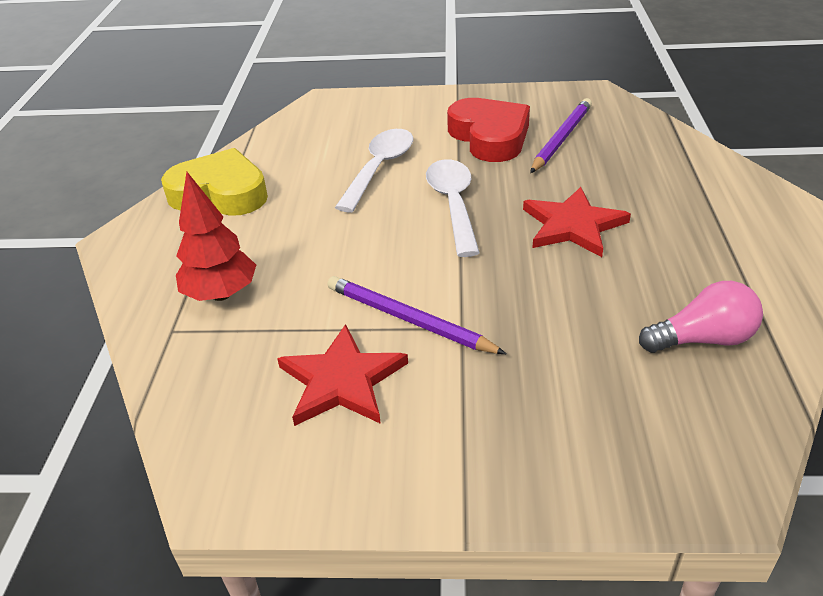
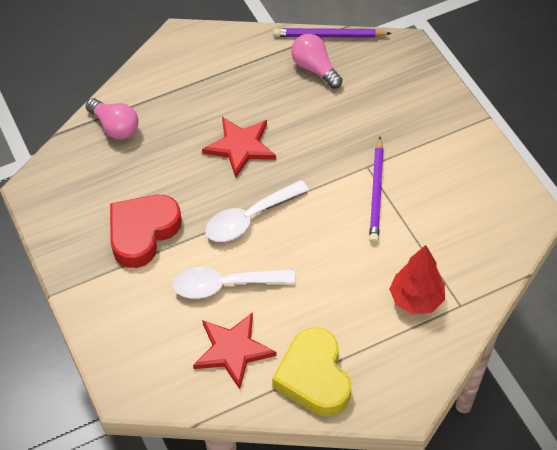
camera: 120 degrees left, 15 degrees up
(342, 380) = (439, 200): red star -> red star (233, 350)
(561, 138) = (125, 186): purple pencil -> purple pencil (329, 36)
(659, 147) = (115, 127): none -> pink light bulb

